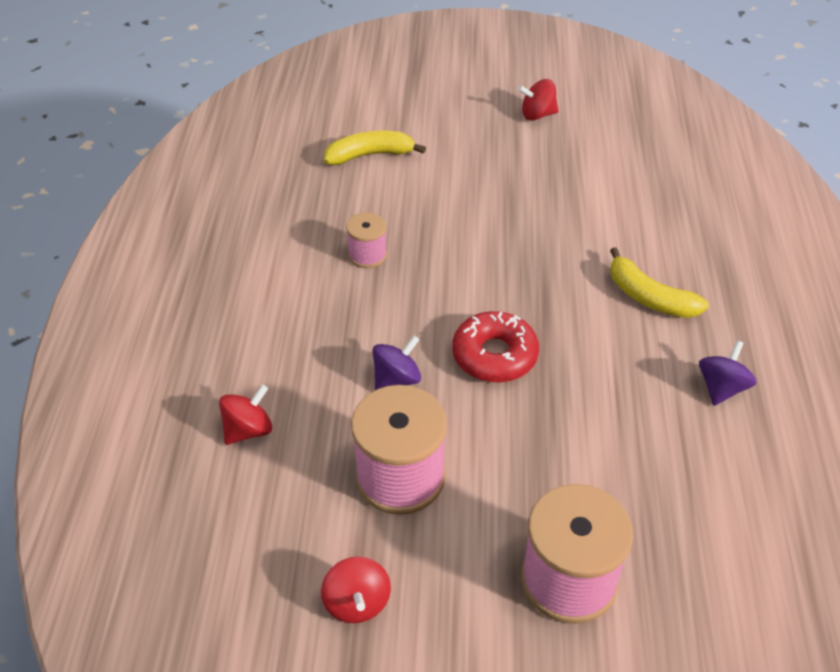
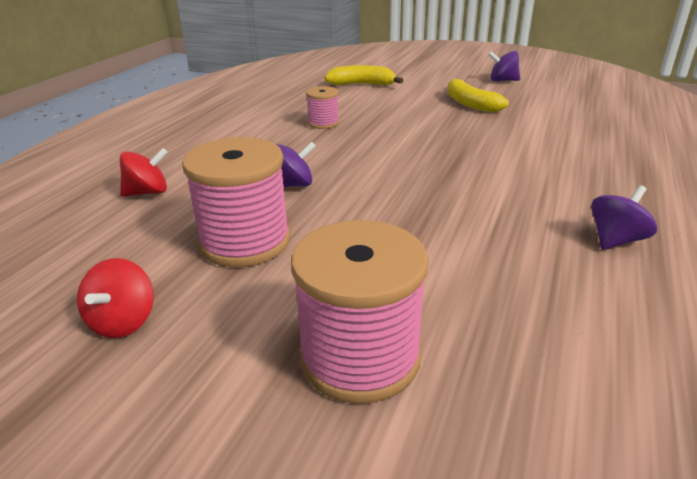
camera: 20 degrees right, 15 degrees down
(494, 355) = (389, 185): red donut -> none
(537, 115) = (502, 80): red spinning top -> purple spinning top
(649, 297) = (558, 173): yellow banana -> yellow banana (470, 104)

